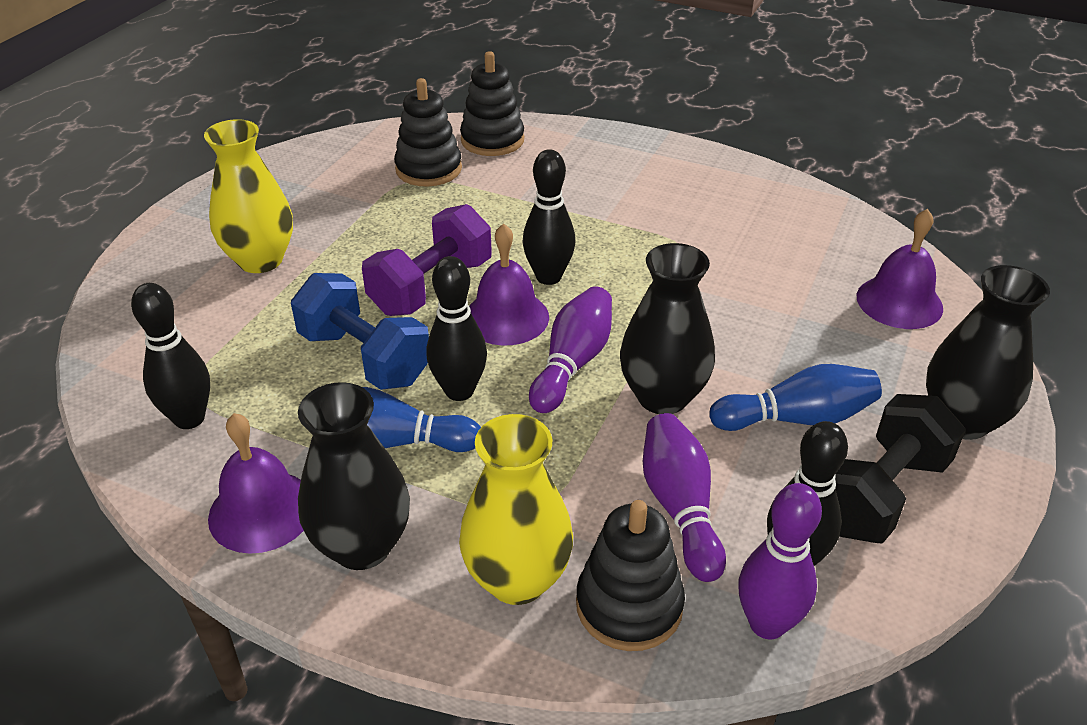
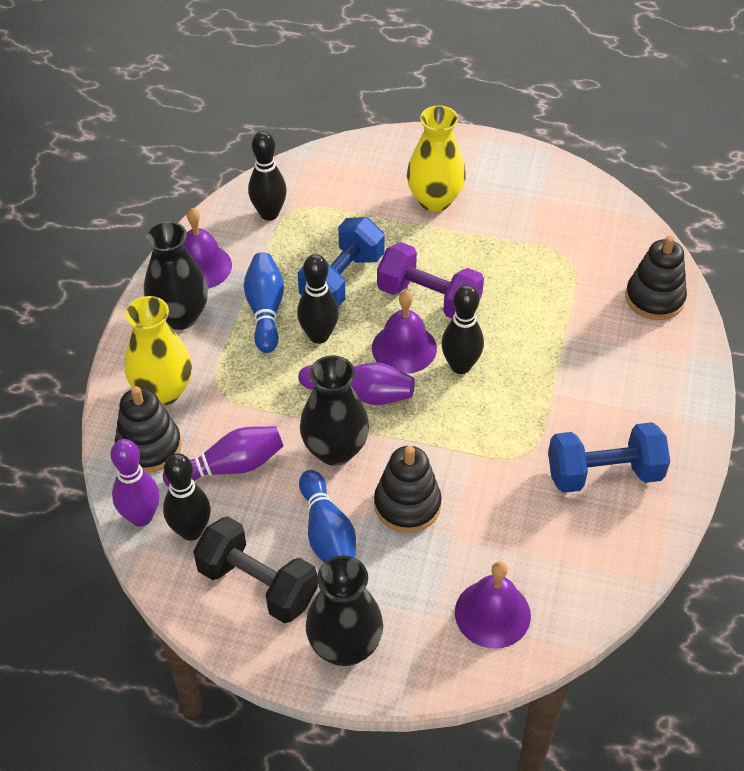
camera: 80 degrees right, 10 degrees up
(428, 169) = (590, 265): black stacking toy -> black stacking toy (407, 505)
(718, 205) = (604, 474): none -> blue dumbbell

